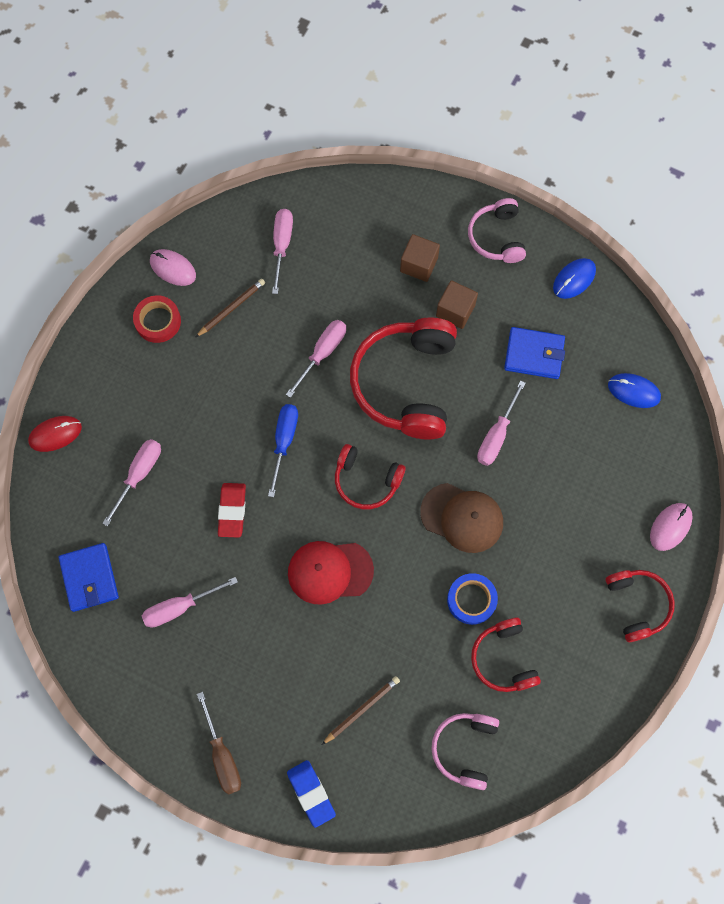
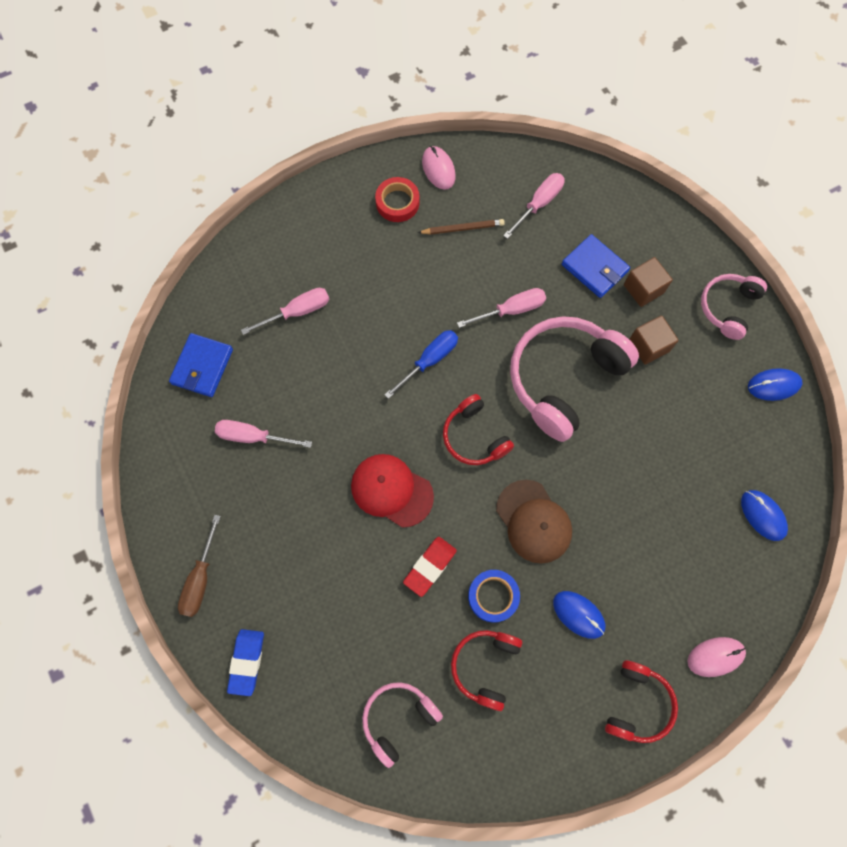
camera: 35 degrees right, 0 degrees up
(55, 434) = (257, 239): red mouse -> none
(232, 511) = (348, 388): red eraser -> red eraser (430, 566)
(362, 709) = (337, 622): brown pencil -> none
(405, 383) = (563, 378): red headphones -> pink headphones
(496, 435) = (612, 472): pink screwdriver -> none
(534, 354) = (693, 426): blue wallet -> blue wallet (594, 268)
(547, 567) = (578, 614): none -> blue mouse

